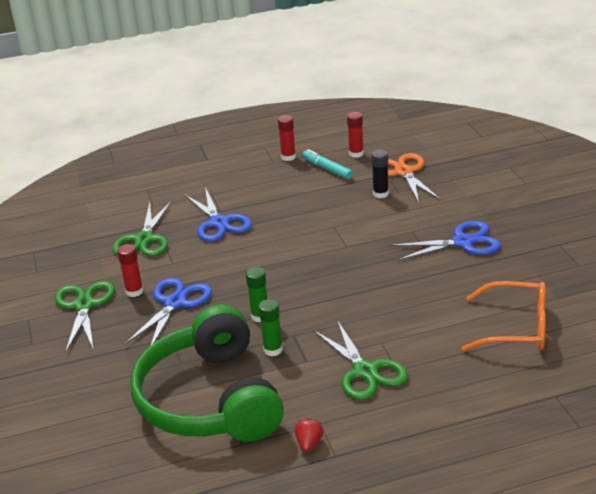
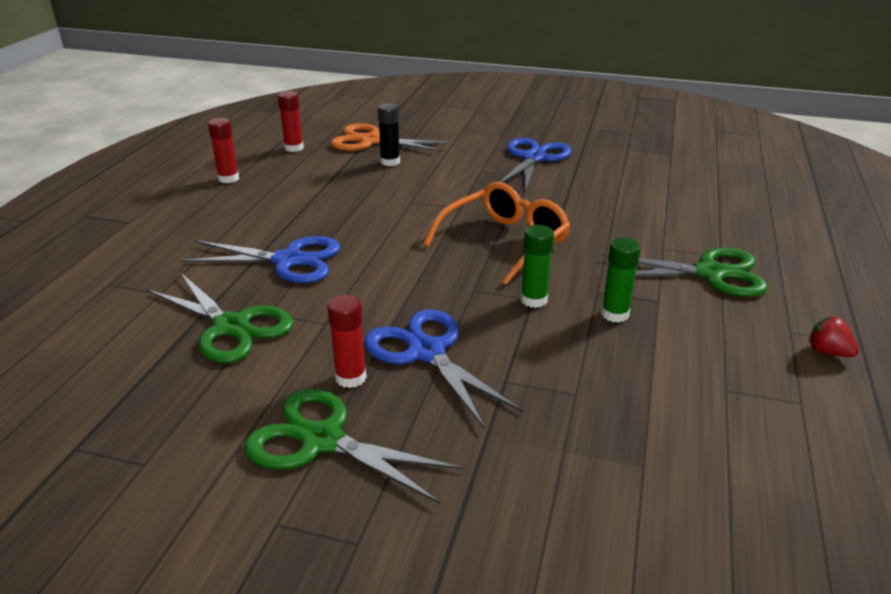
camera: 60 degrees left, 0 degrees up
(210, 399) = (684, 395): green headphones -> none
(327, 169) = (294, 169): turquoise marker -> none
(516, 328) = (701, 183): orange glasses -> orange glasses (505, 242)

